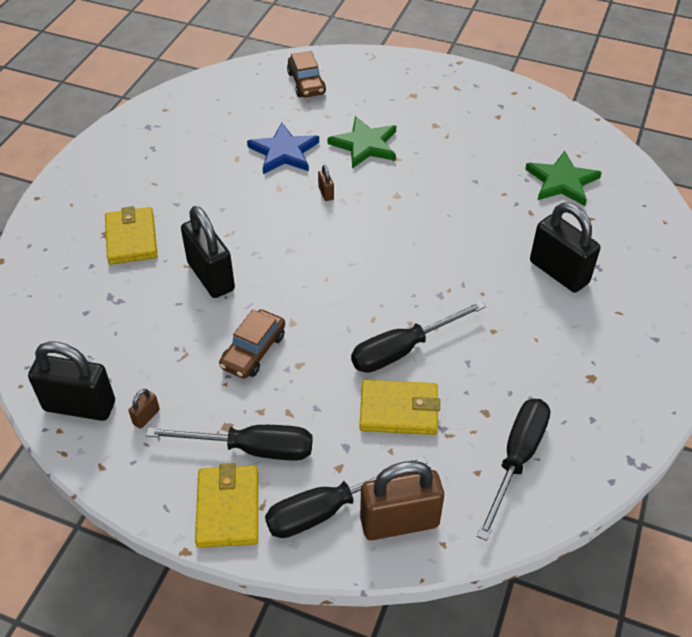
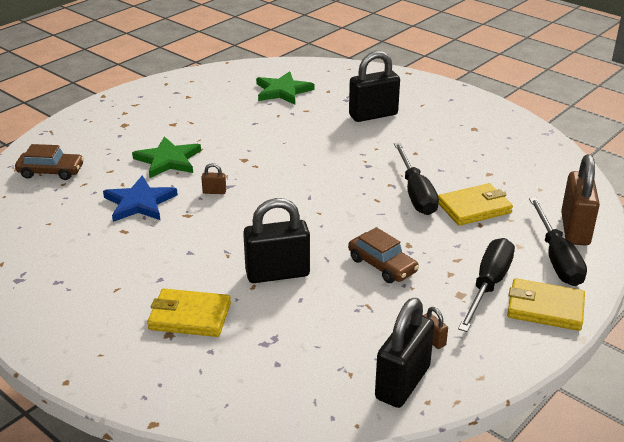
camera: 70 degrees left, 15 degrees down
(399, 410) = (474, 208): yellow wallet -> yellow wallet turned 45 degrees clockwise
(517, 459) = (533, 171): black screwdriver -> none

